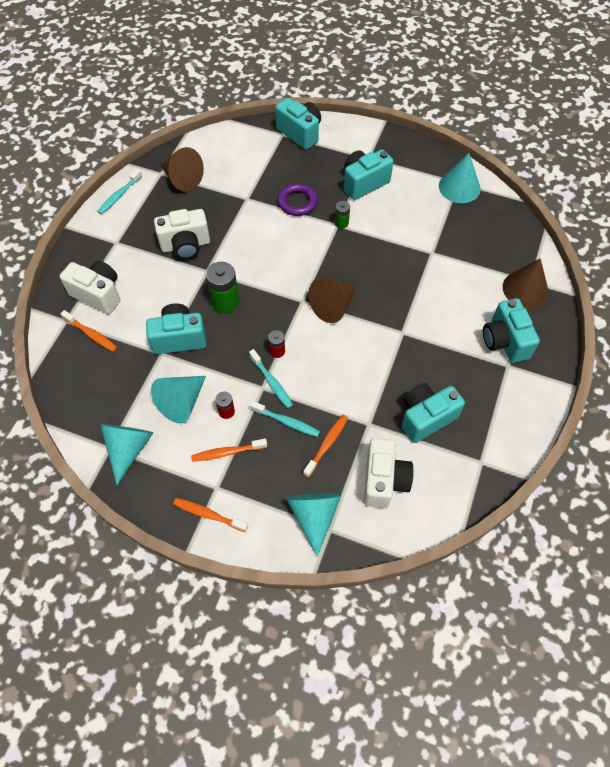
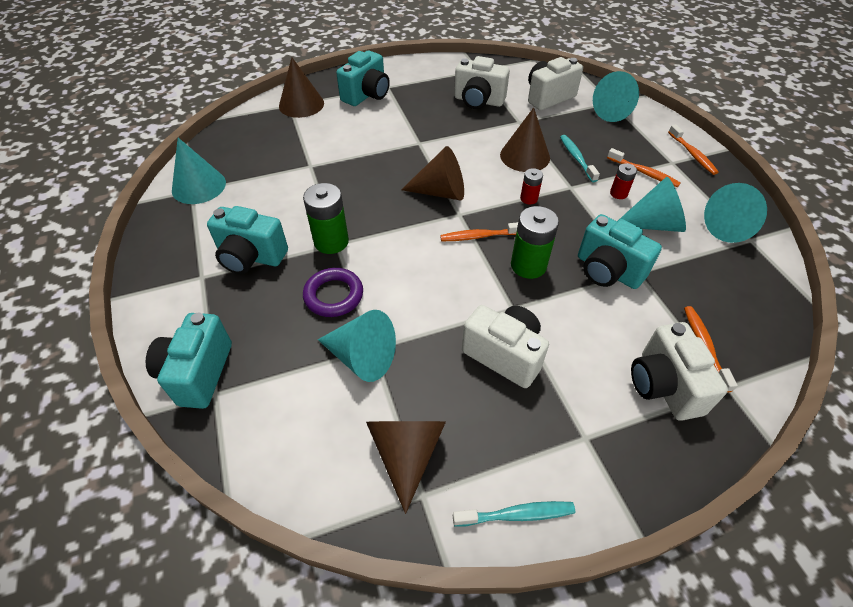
camera: 130 degrees left, 10 degrees down
(246, 192) = (362, 357): none -> turquoise cone
(271, 382) = (559, 184): turquoise toothbrush -> none
(322, 388) = (525, 156): none -> brown cone
(327, 444) = (562, 131): orange toothbrush -> orange toothbrush (479, 236)
(341, 223) = (331, 242): green battery -> green battery, size x1.83
(426, 417) = (478, 101): turquoise camera -> white camera

